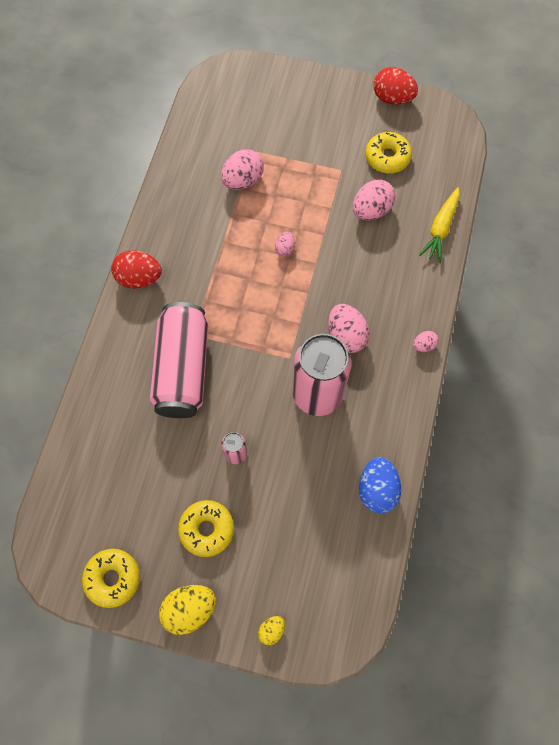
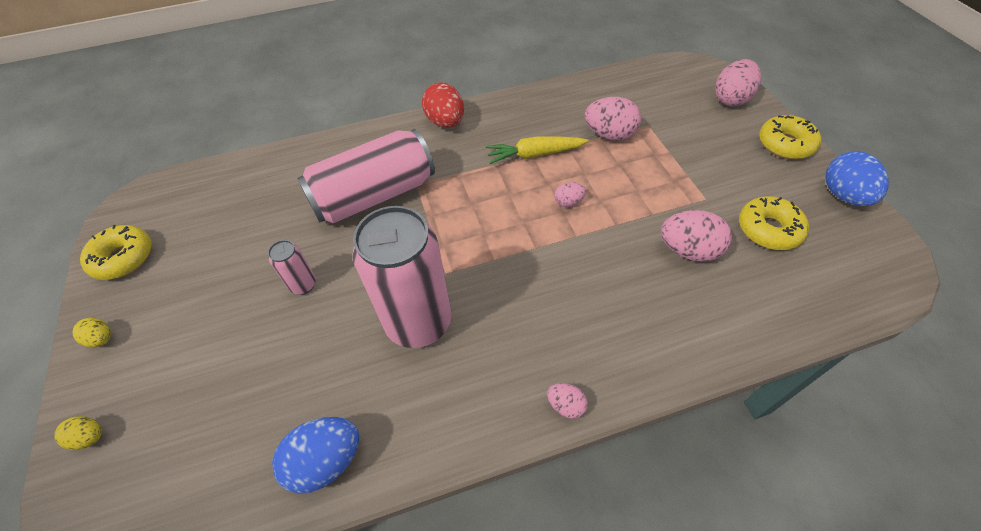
camera: 60 degrees right, 15 degrees down
(189, 609) = (102, 339): yellow egg -> yellow egg, size x0.53
(207, 529) = (202, 306): yellow donut -> yellow donut (785, 144)
(346, 336) = (512, 311): pink egg -> pink egg (731, 99)
(392, 98) = (843, 195): red egg -> blue egg
(440, 228) = (742, 334): yellow carrot -> yellow carrot (534, 154)

